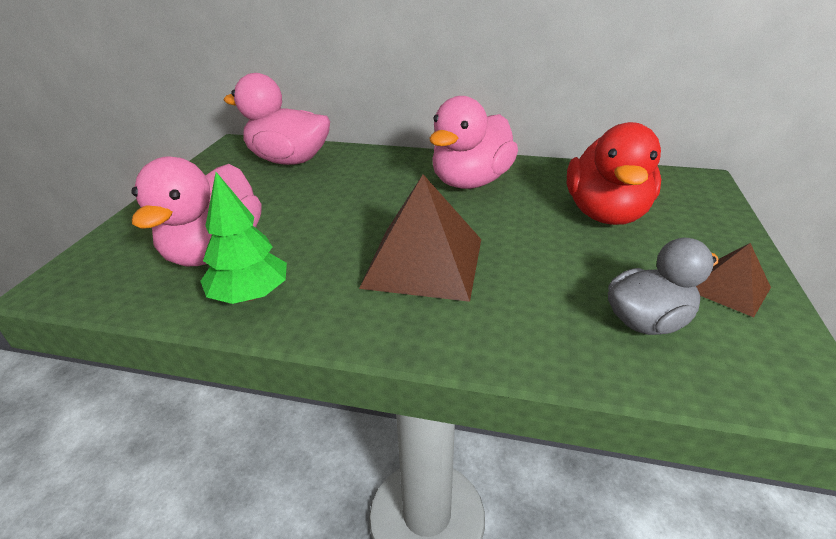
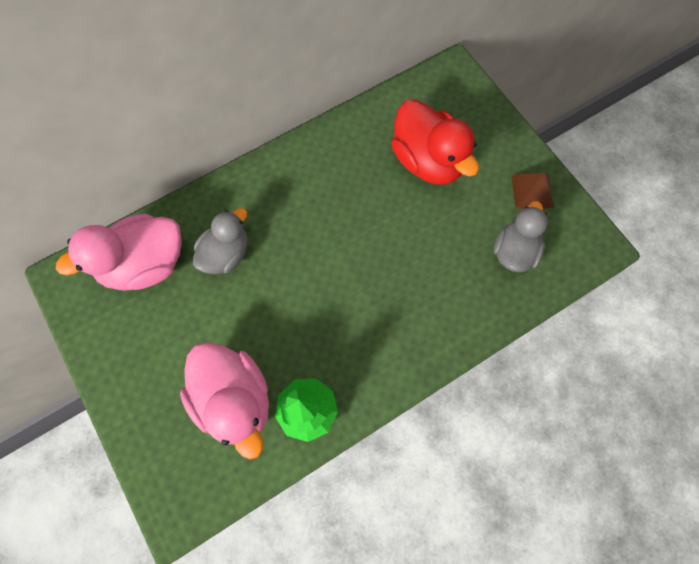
camera: 45 degrees left, 35 degrees up
(347, 180) = (226, 254): none -> grey duck
(424, 262) = (370, 297): brown pyramid -> none
(470, 182) = (315, 186): pink duck -> none

